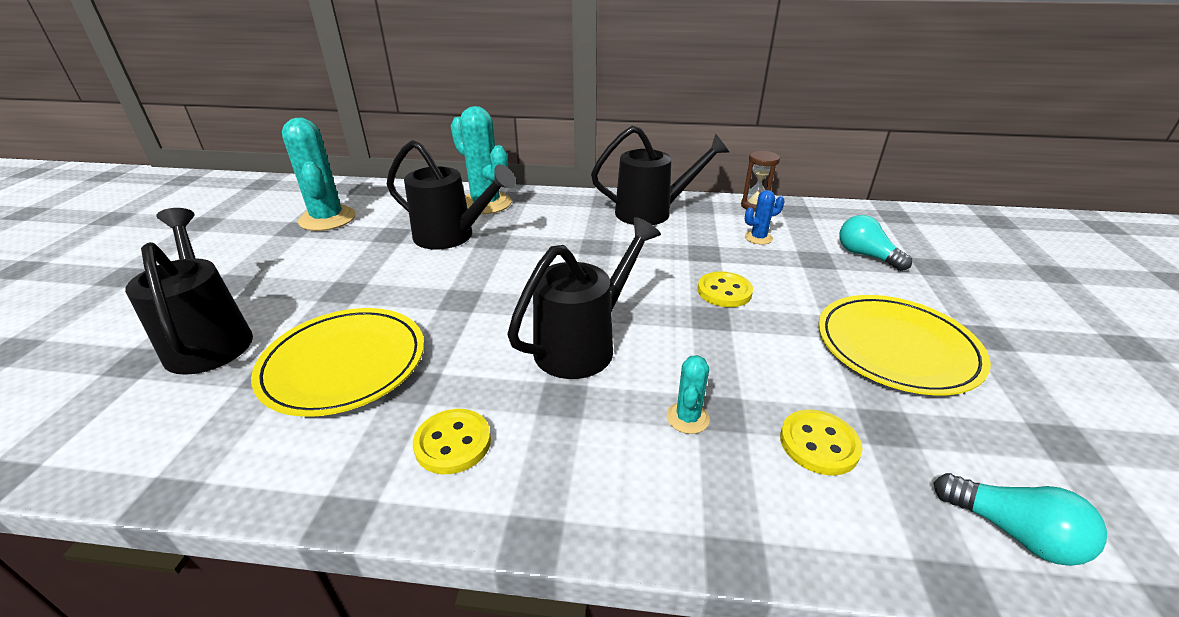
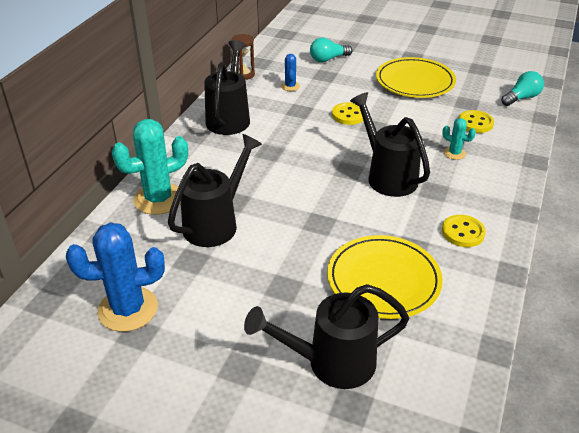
camera: 75 degrees left, 5 degrees up
(327, 219) = (128, 309): turquoise cactus -> blue cactus

